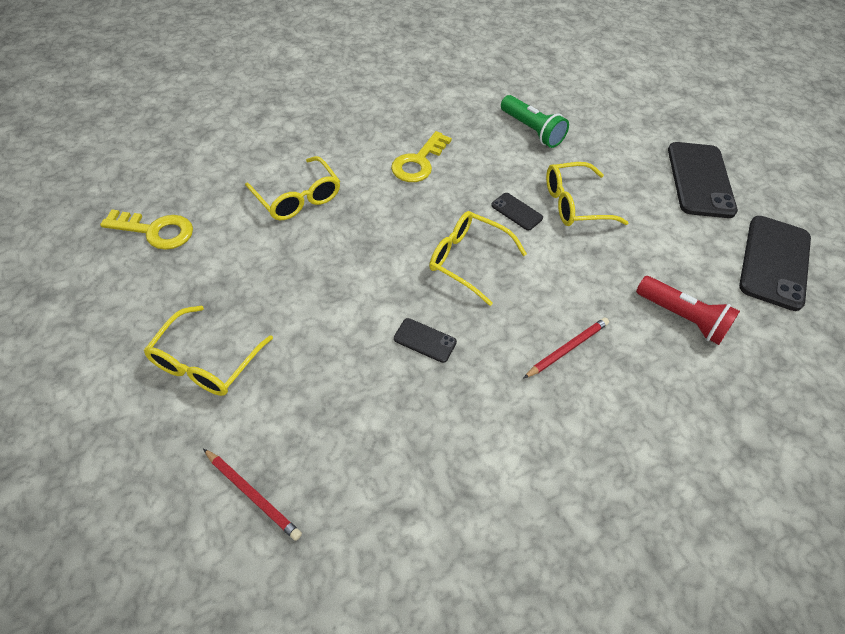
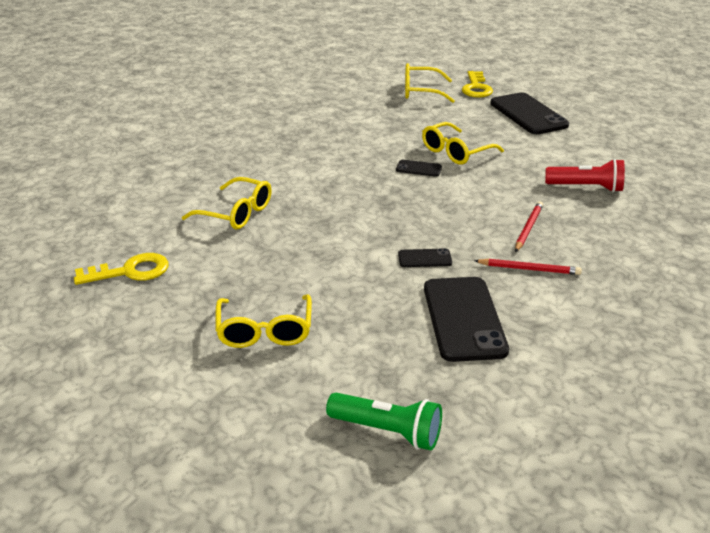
camera: 25 degrees left, 20 degrees down
(252, 495) = (385, 386): red pencil -> red pencil (529, 269)
(419, 162) = (314, 163): yellow key -> yellow key (476, 88)
(467, 260) = (410, 206): yellow glasses -> yellow glasses (421, 92)
(532, 131) = (383, 121): green flashlight -> green flashlight (388, 431)
(774, 262) = (615, 141): black phone -> black phone (463, 319)

